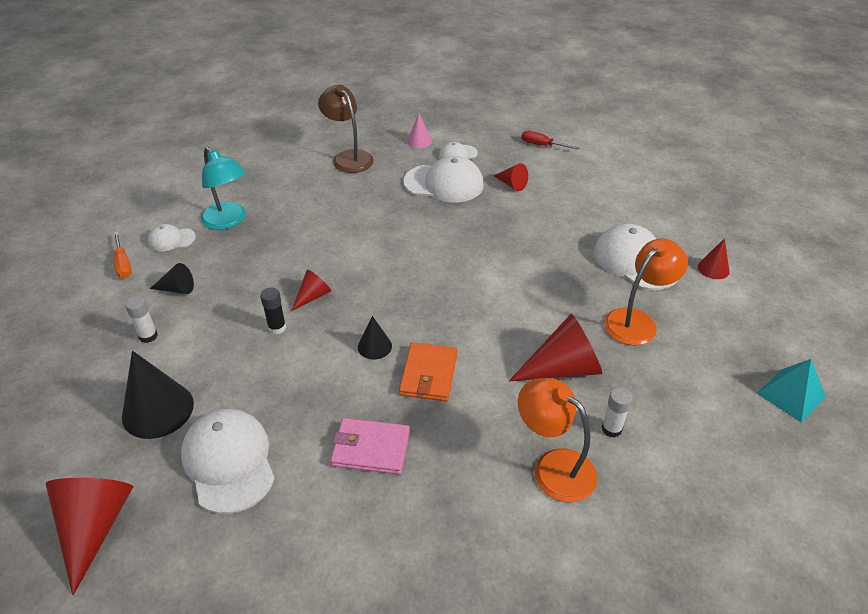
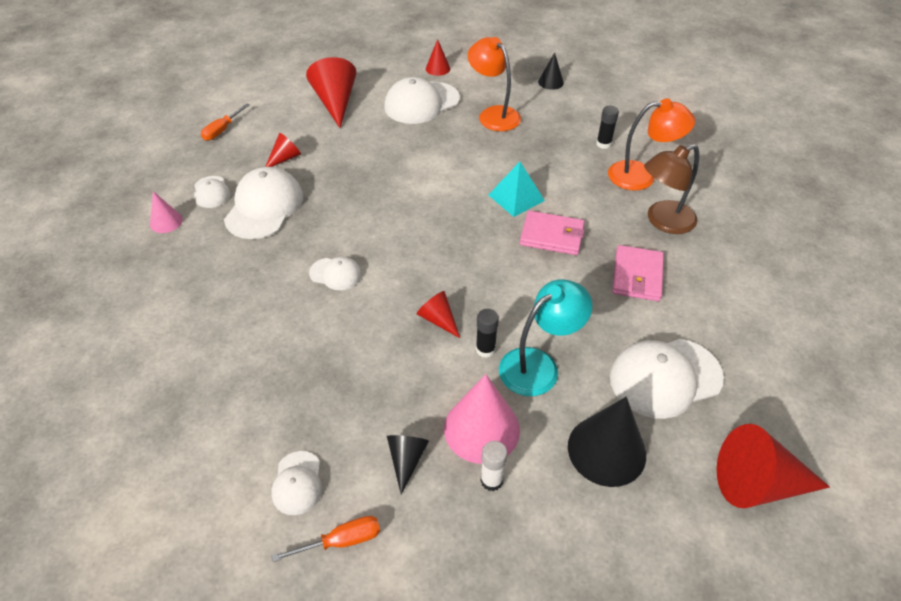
camera: 85 degrees left, 5 degrees up
(196, 328) = (481, 429): none -> pink cone
(228, 221) = (274, 415): turquoise lamp -> turquoise lamp (538, 365)
(348, 157) = (172, 289): brown lamp -> brown lamp (663, 221)
(366, 232) = (335, 274): none -> white cap
(374, 346) = (516, 270): black cone -> black cone (550, 82)
(428, 374) = (552, 235): orange wallet -> pink wallet
(542, 145) = (222, 130): red screwdriver -> orange screwdriver
(553, 467) = (641, 176): orange lamp -> orange lamp turned 135 degrees counterclockwise
(562, 368) = (544, 159): red cone -> red cone (335, 103)
(611, 429) = (603, 144): white glue stick -> black glue stick
(791, 395) = (568, 65): turquoise pyramid -> turquoise pyramid (516, 197)

